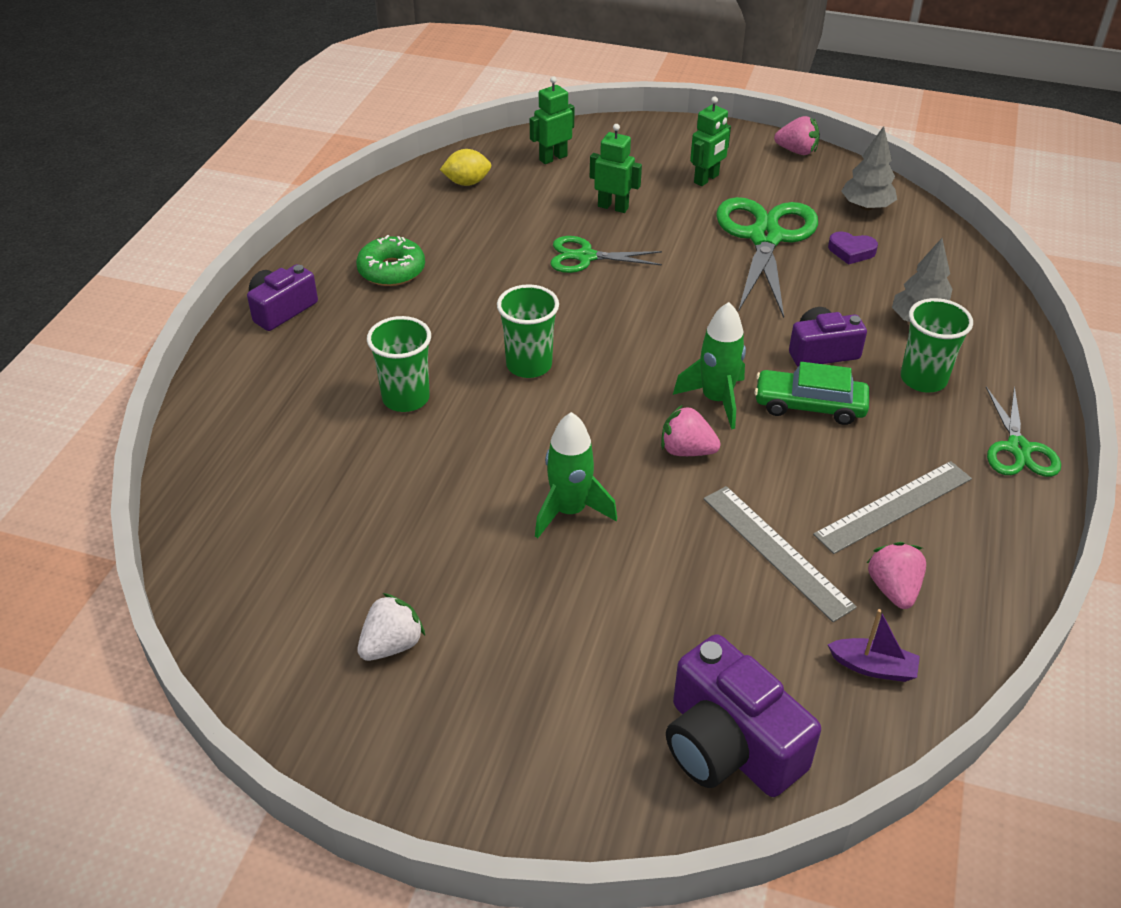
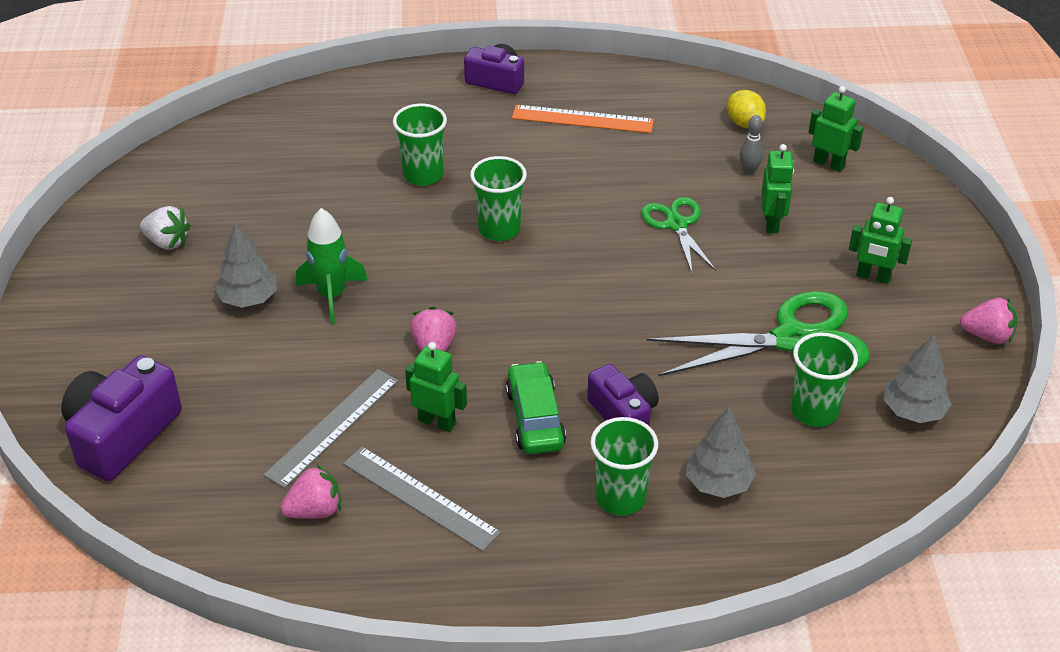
camera: 70 degrees right, 0 degrees up
(391, 270) = (582, 119): green donut -> orange ruler
(536, 199) = (749, 171): none -> grey bowling pin
(540, 583) = (249, 299): none -> grey tree
(716, 400) = (511, 353): green rocket -> none
(793, 472) = (437, 422): none -> green robot
(797, 151) = (987, 336): pink strawberry -> pink strawberry turned 75 degrees counterclockwise
(851, 251) = (814, 411): purple heart -> green cup
(873, 667) = (222, 508): purple boat -> none
(1018, 449) = (546, 586): green scissors -> none

